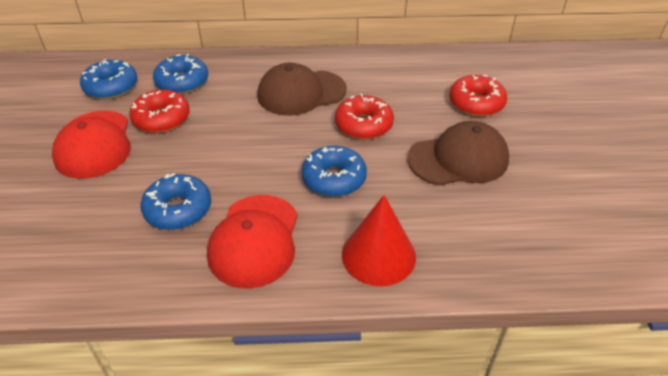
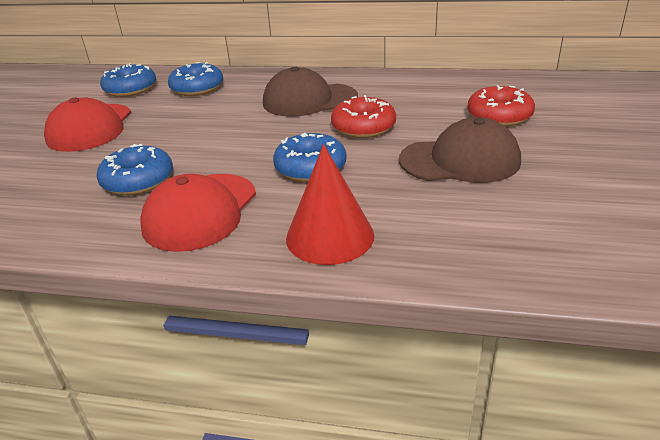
camera: 15 degrees right, 10 degrees down
(161, 119) = (163, 113): red donut -> none

